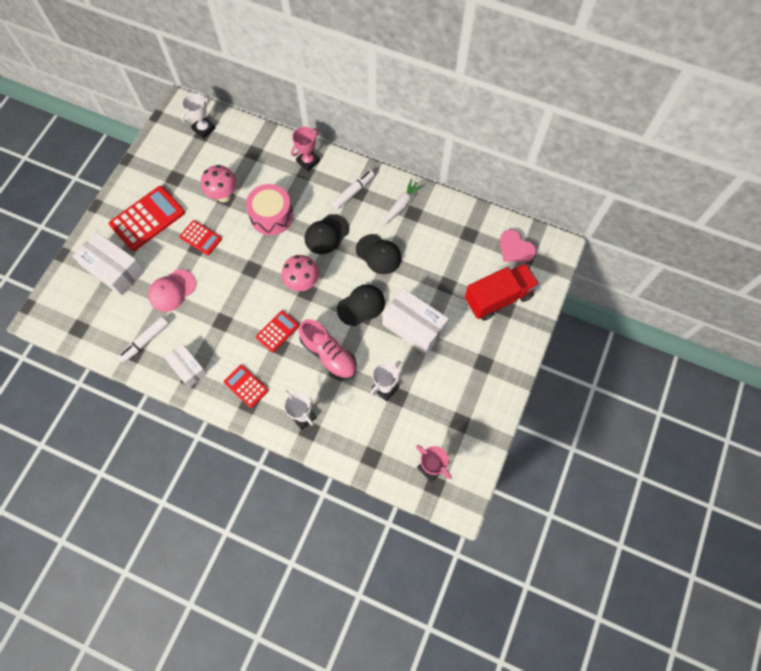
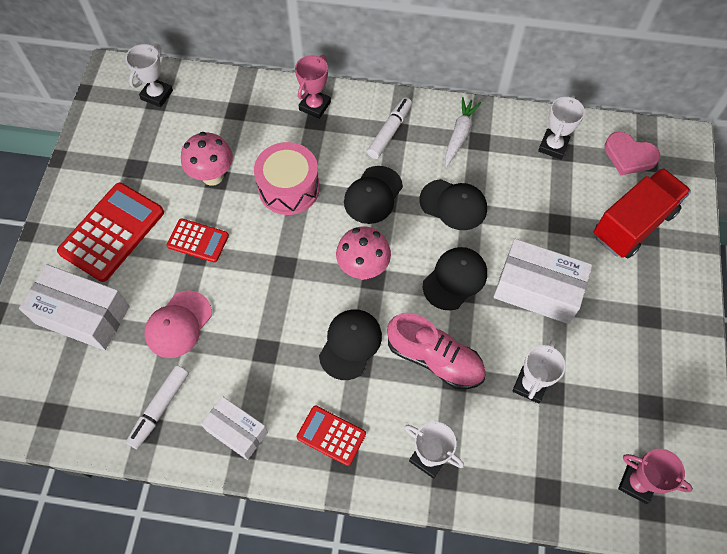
camera: 15 degrees left, 5 degrees down
(277, 331) = (350, 344): red calculator -> black cap
(463, 229) = (553, 146): none -> white trophy

